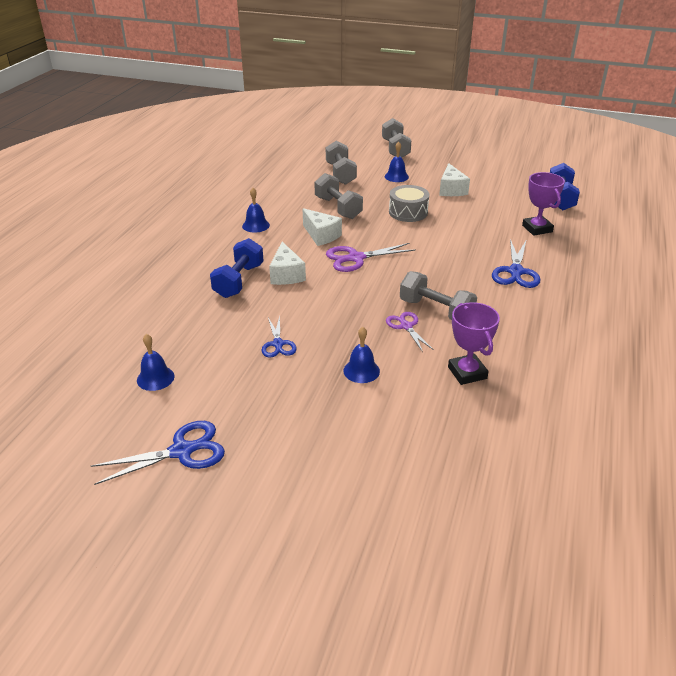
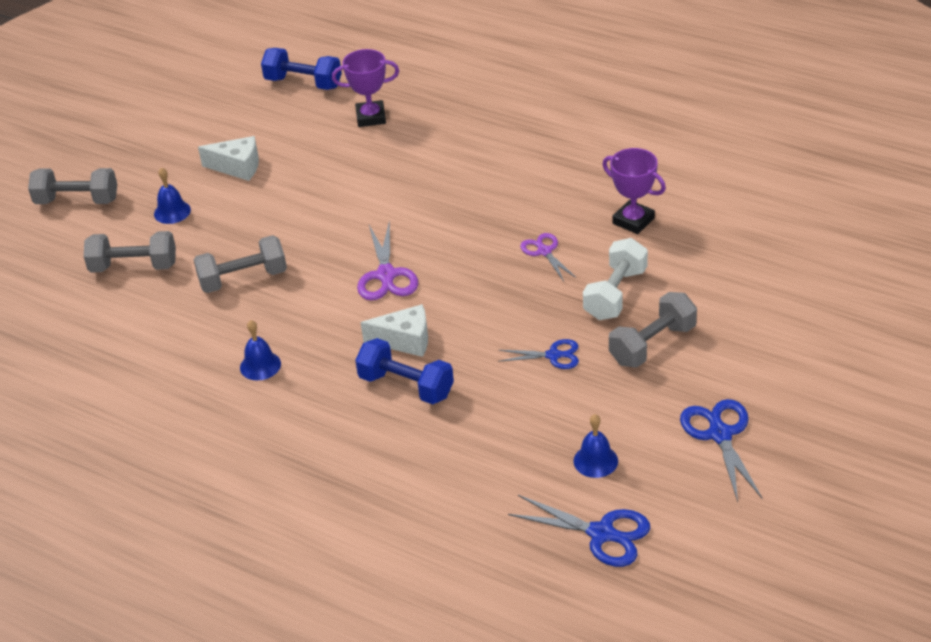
camera: 75 degrees left, 5 degrees up
(321, 235) = (315, 302): white cheese -> none
(361, 371) = (615, 294): blue bell -> white dumbbell
(406, 326) = (544, 251): purple scissors -> purple scissors turned 75 degrees clockwise
(408, 212) = (284, 215): grey drum -> none
(436, 311) = (520, 225): grey dumbbell -> grey dumbbell (652, 345)
(467, 373) = (633, 221): purple trophy -> purple trophy turned 45 degrees clockwise
(516, 272) = (460, 153): blue scissors -> blue scissors (601, 533)

